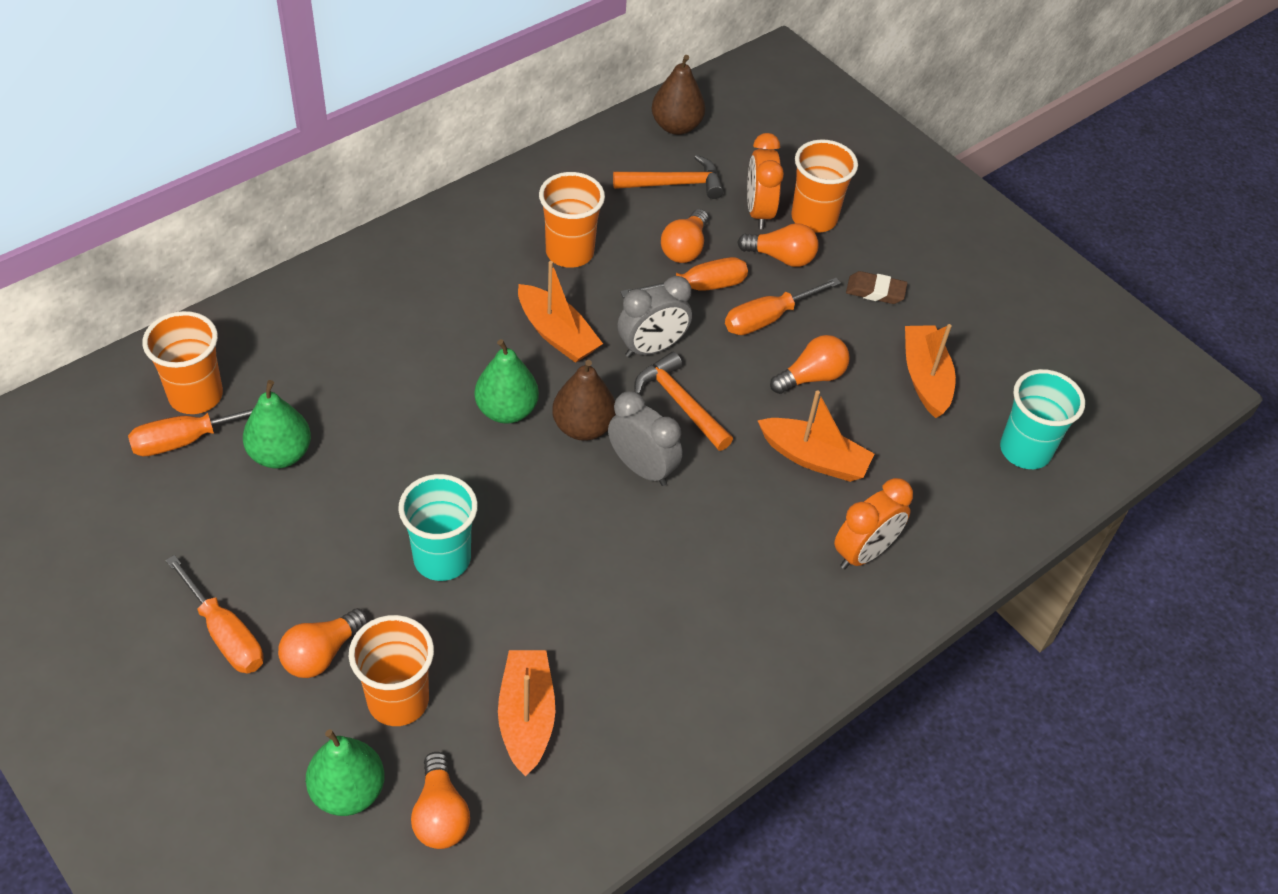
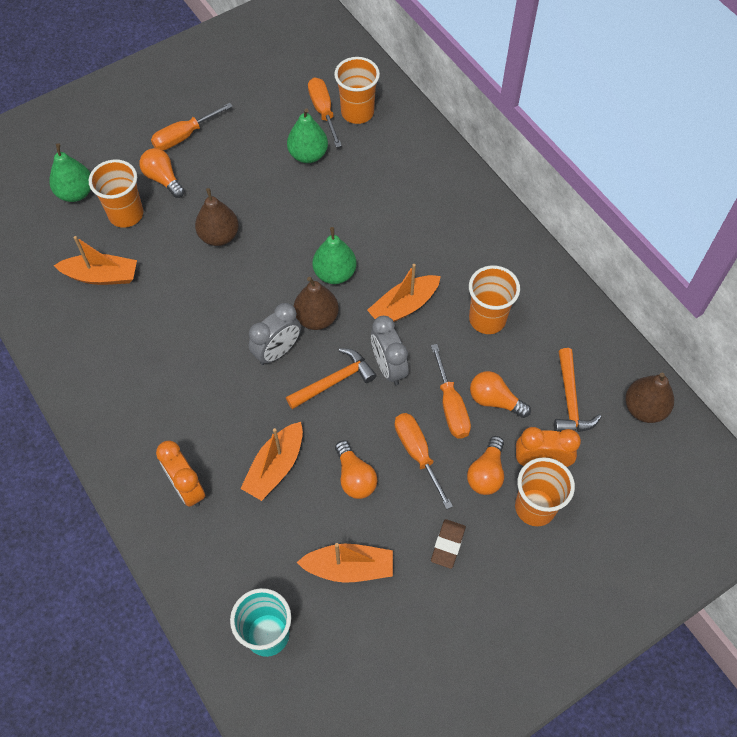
camera: 100 degrees right, 10 degrees up
(440, 814) = (52, 234): orange light bulb -> none
(442, 559) = (219, 236): turquoise cup -> brown pear

